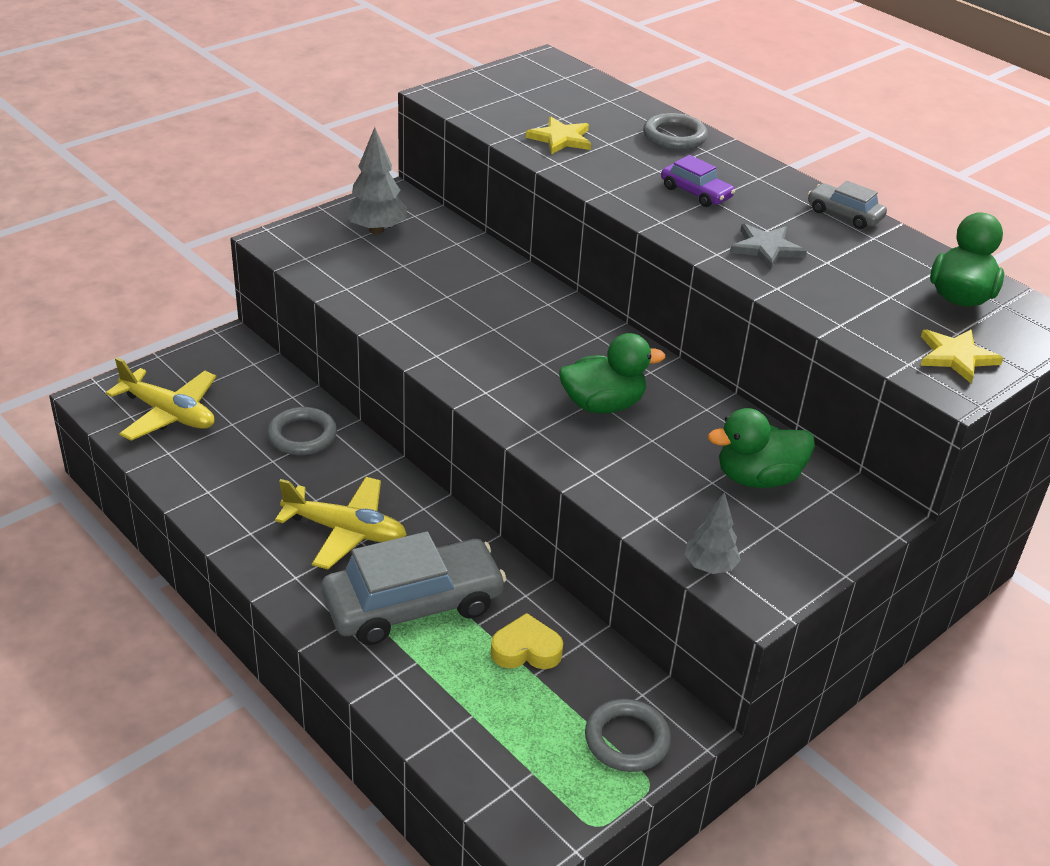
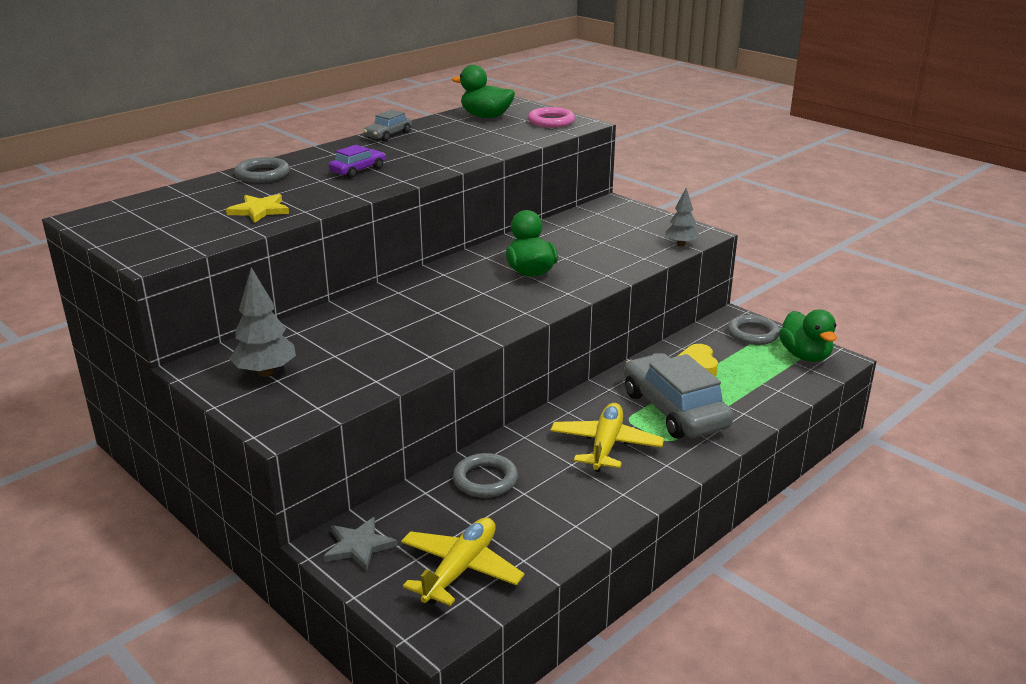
camera: 90 degrees left, 10 degrees down
(757, 478) = (593, 230): green duck -> green duck (805, 356)
(766, 248) = (437, 154): grey star -> grey star (358, 546)
(956, 357) = (551, 121): yellow star -> pink ring

